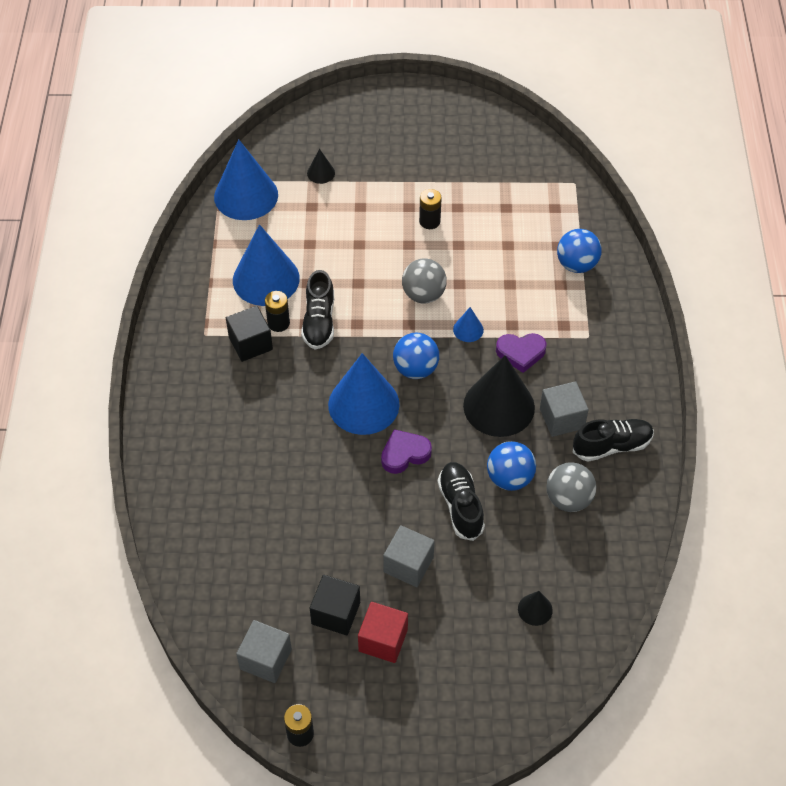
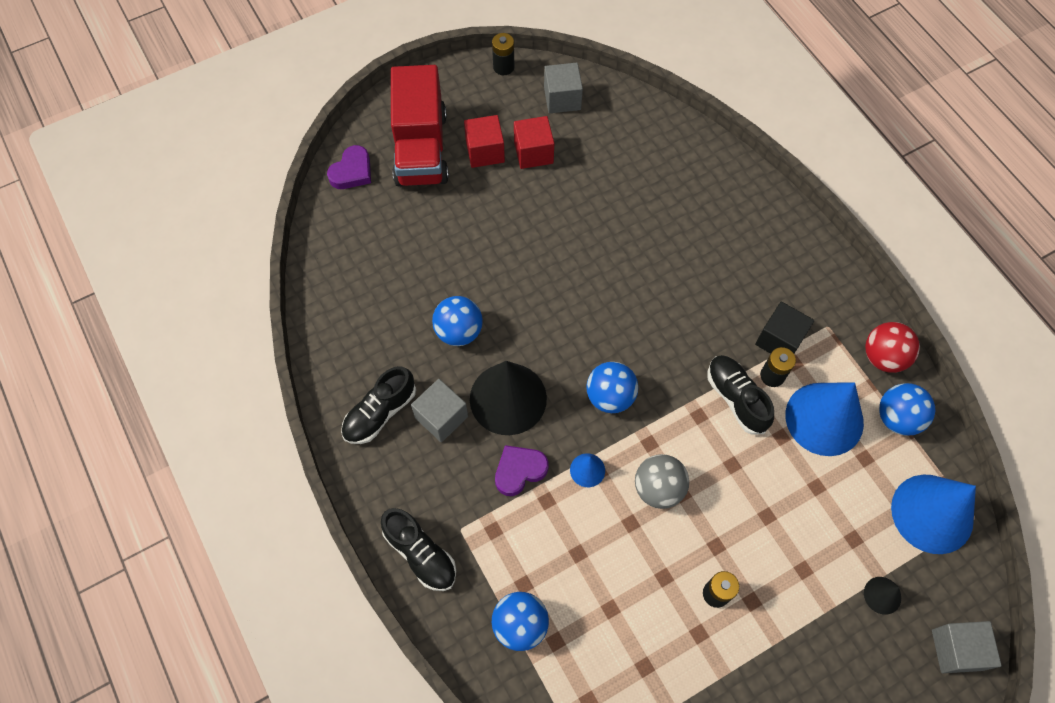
camera: 150 degrees right, 10 degrees up
(184, 295) = (883, 357): none -> red ball
(213, 255) = (897, 418): none -> blue ball
(336, 613) = (533, 152): black cube -> red cube
(363, 404) = (633, 334): blue cone -> none
(404, 454) = (565, 306): purple heart -> purple heart (352, 171)
(408, 565) = (501, 215): grey cube -> grey cube (956, 650)
(446, 679) = (421, 148): none -> red truck
(460, 506) = (487, 284): black shoe -> black shoe (420, 554)
(535, 609) = (378, 230): black cone -> none
(568, 499) = (396, 338): grey ball -> none

